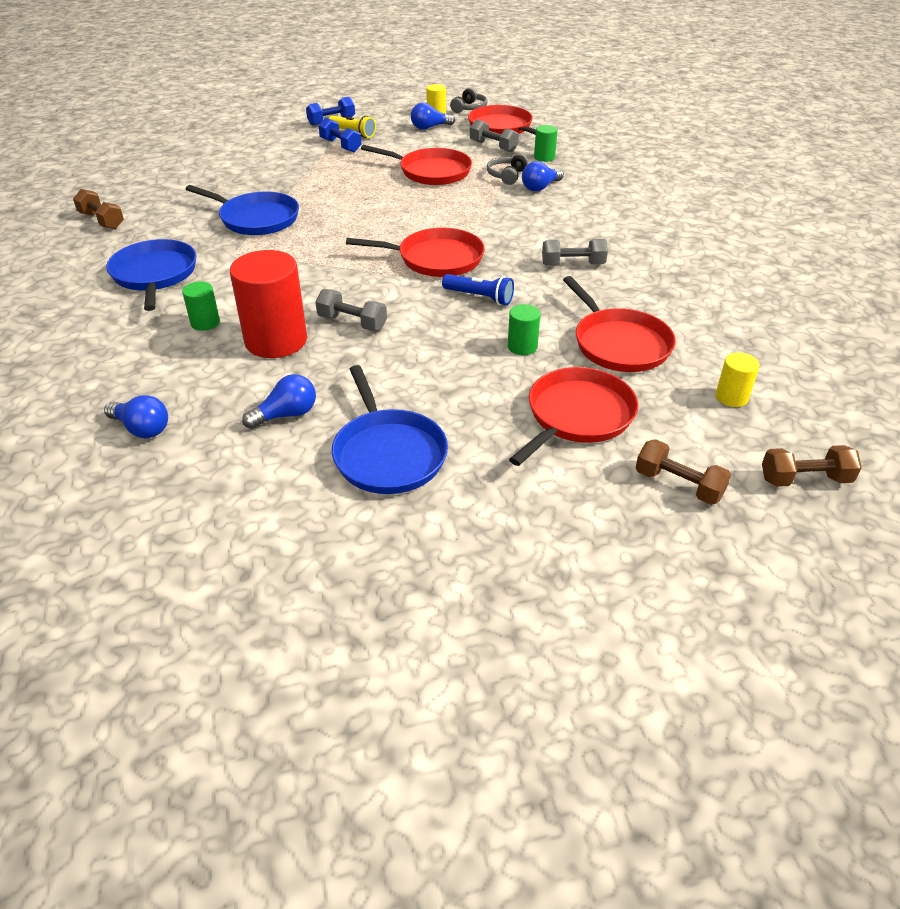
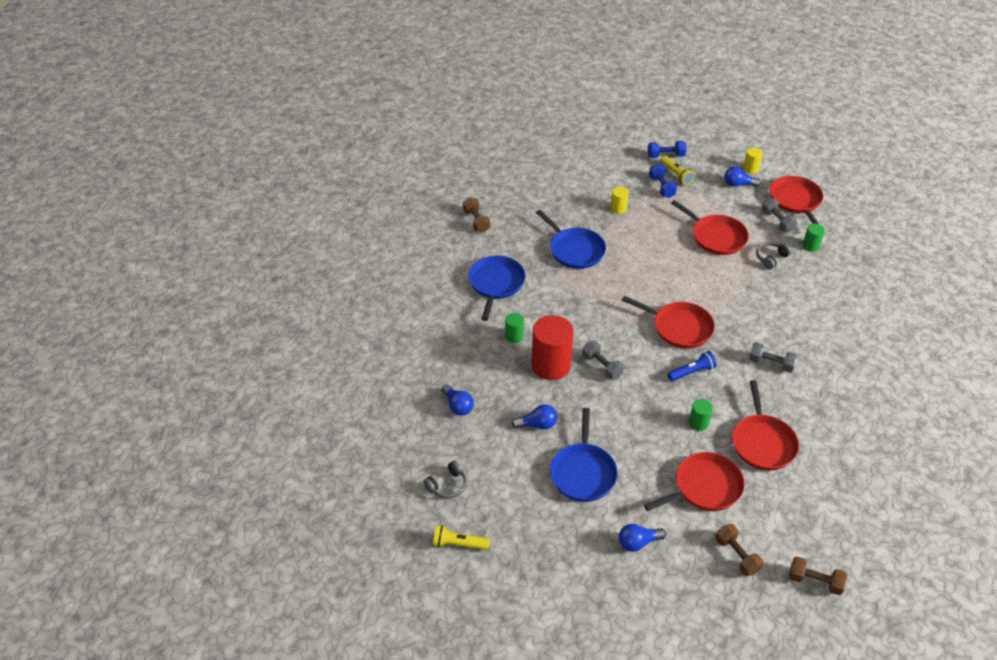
camera: 25 degrees right, 5 degrees up
(213, 632) = (459, 544): none -> yellow flashlight
(469, 108) = (781, 169): grey headphones -> grey headphones (447, 485)
(479, 297) = (692, 372): blue flashlight -> blue flashlight turned 75 degrees counterclockwise
(540, 187) = (789, 279): blue light bulb -> blue light bulb (638, 542)
(731, 397) = (809, 509): yellow cylinder -> yellow cylinder (618, 208)

